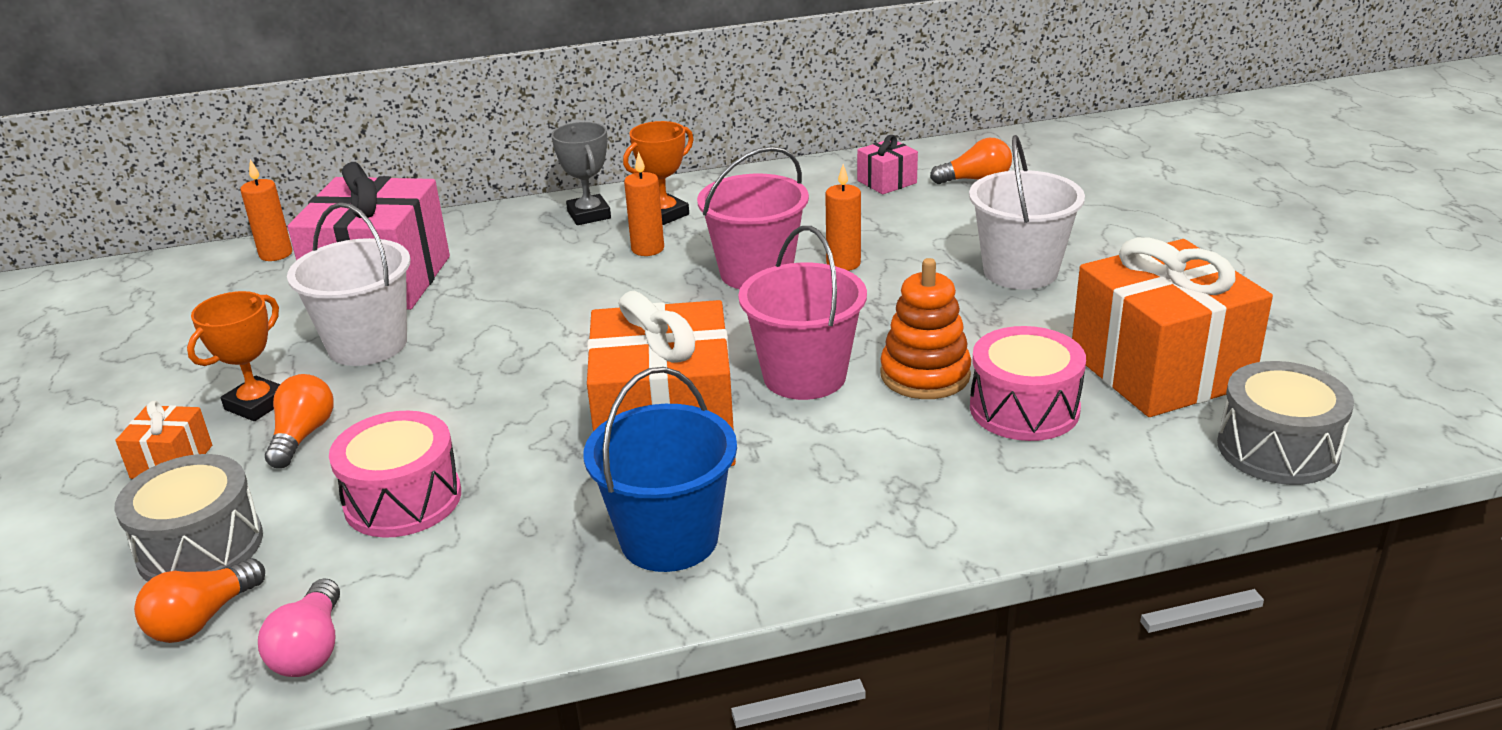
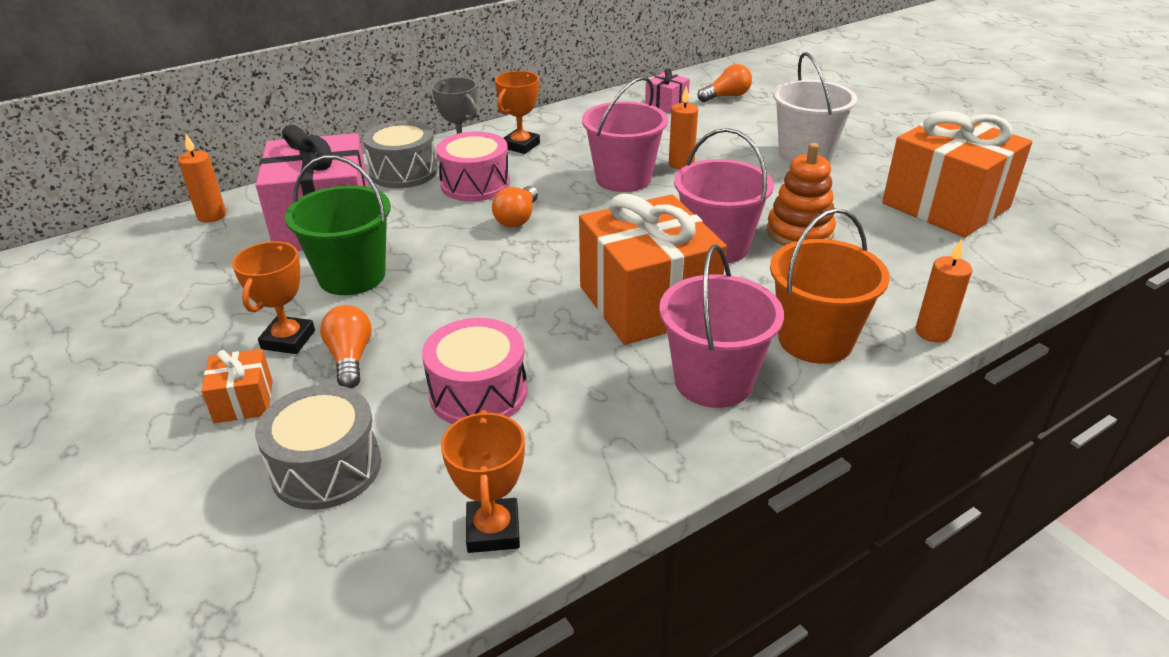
camera: 20 degrees left, 5 degrees up
(202, 619) = (375, 528): orange light bulb -> orange light bulb (517, 218)
(311, 649) = (493, 530): pink light bulb -> orange trophy
(367, 345) = (352, 276): white bucket -> green bucket
(647, 249) = (527, 172): orange candle -> orange candle (933, 332)
(669, 539) = (713, 381): blue bucket -> pink bucket
(833, 514) = (815, 340): none -> orange bucket
(1024, 409) = (882, 245): pink drum -> pink drum (475, 184)
(1277, 449) = (1056, 245): grey drum -> grey drum (403, 172)

